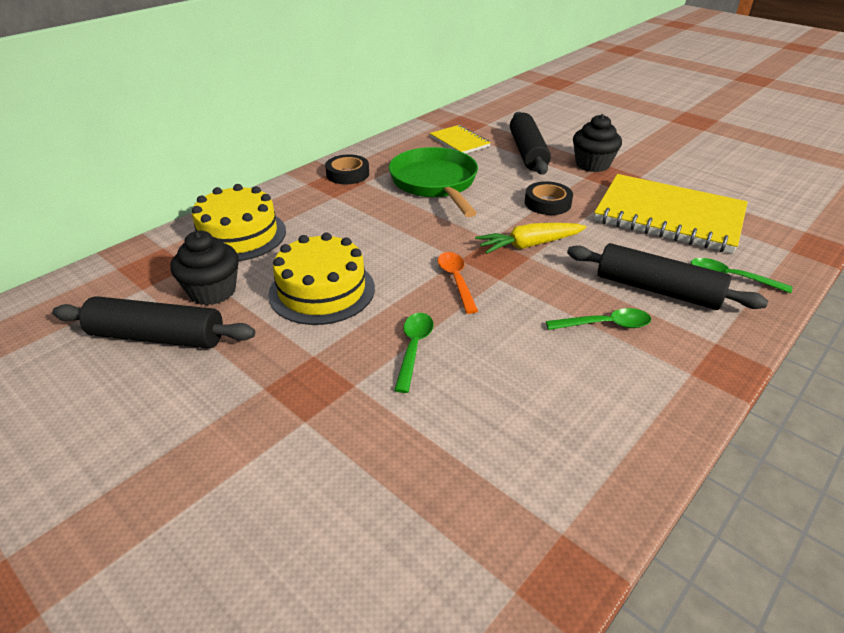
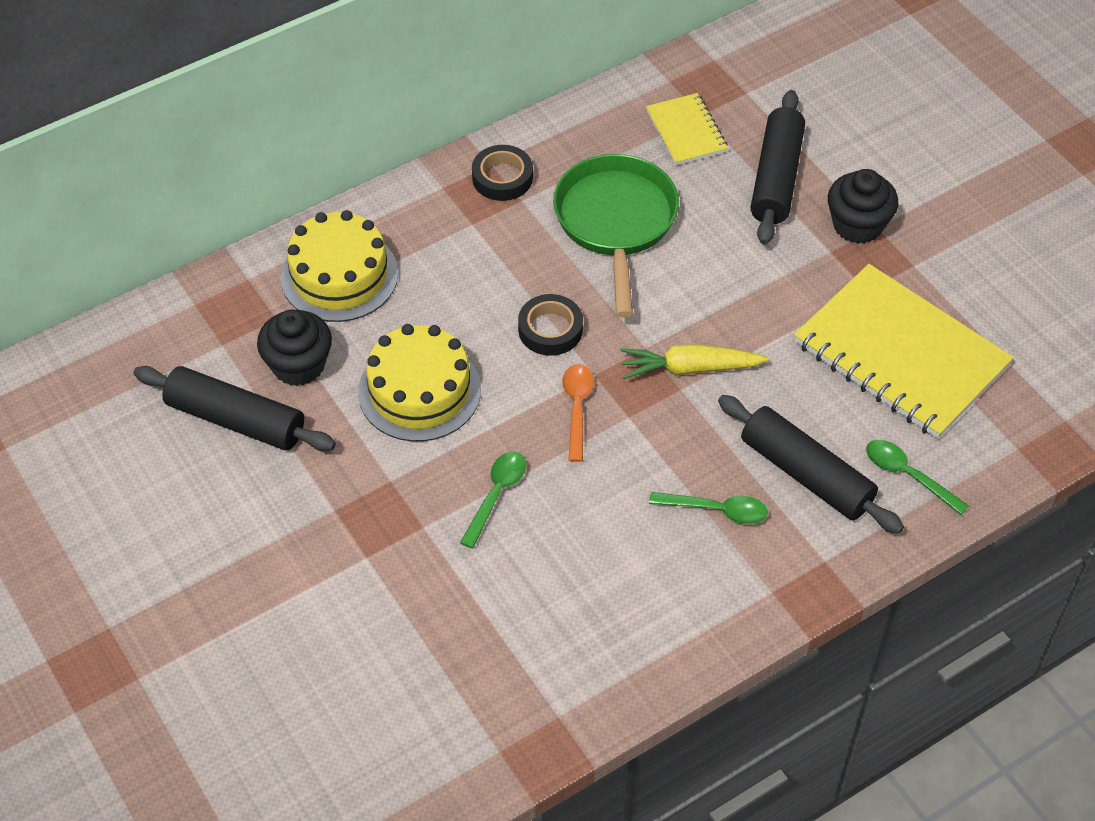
camera: 15 degrees right, 15 degrees up
(547, 203) = (751, 295): black tape -> black tape (550, 329)

